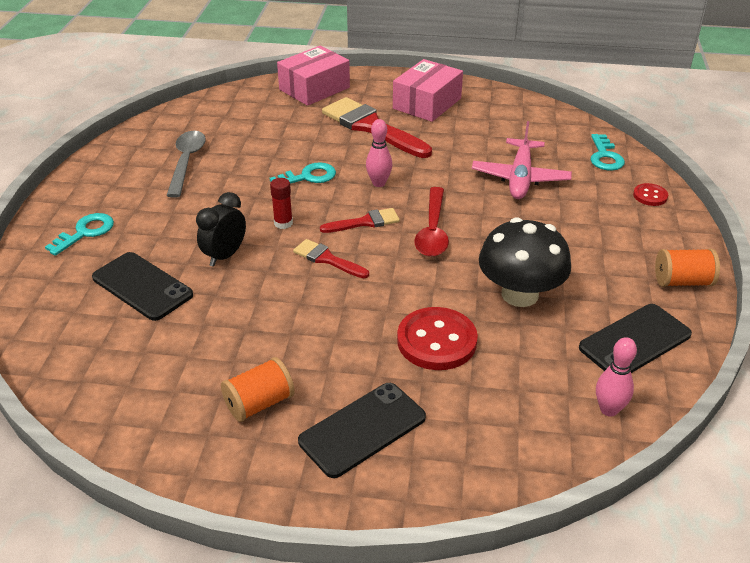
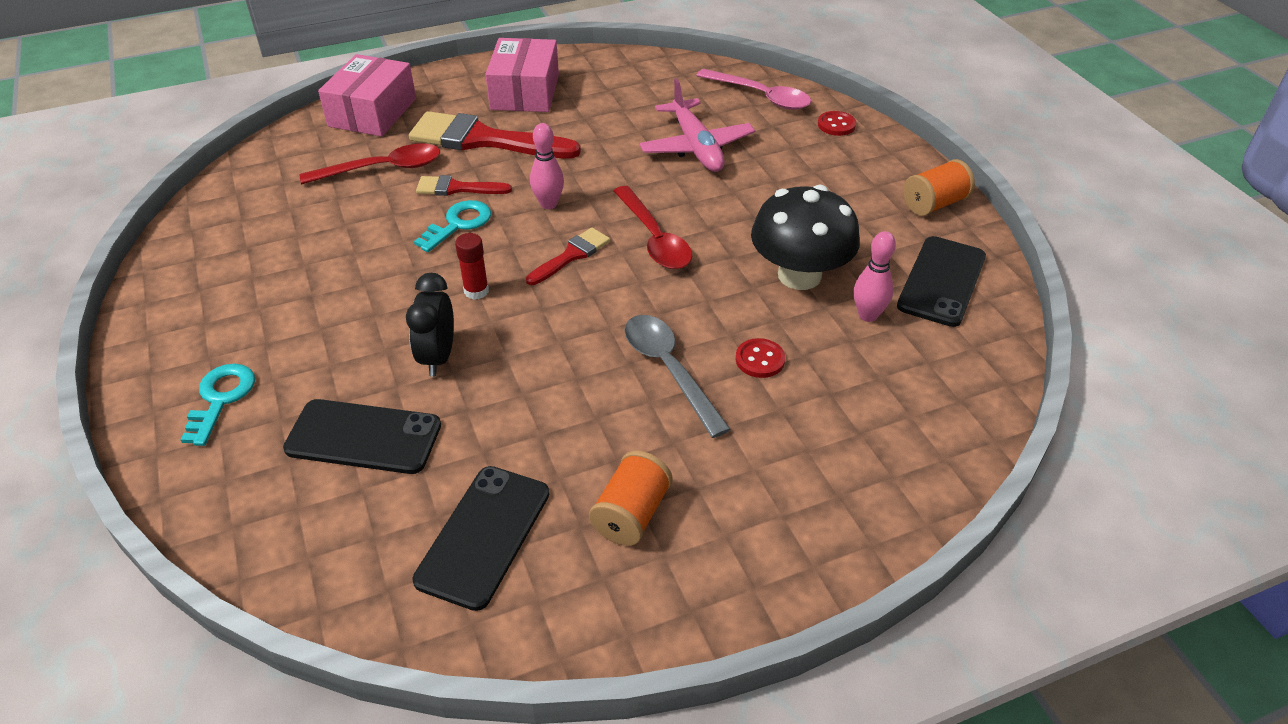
camera: 30 degrees left, 5 degrees up
(187, 162) = (283, 257): grey spoon -> grey spoon (669, 369)
(291, 126) = (383, 169): none -> red spoon
(327, 259) = (565, 314): red brush -> red brush (457, 188)
(362, 429) = (765, 490): black phone -> black phone (483, 536)
(436, 341) = (760, 360): red button -> red button, size x0.51
(605, 157) = (761, 96): turquoise key -> pink spoon
(609, 409) = (974, 360): pink bowling pin -> pink bowling pin (868, 315)

